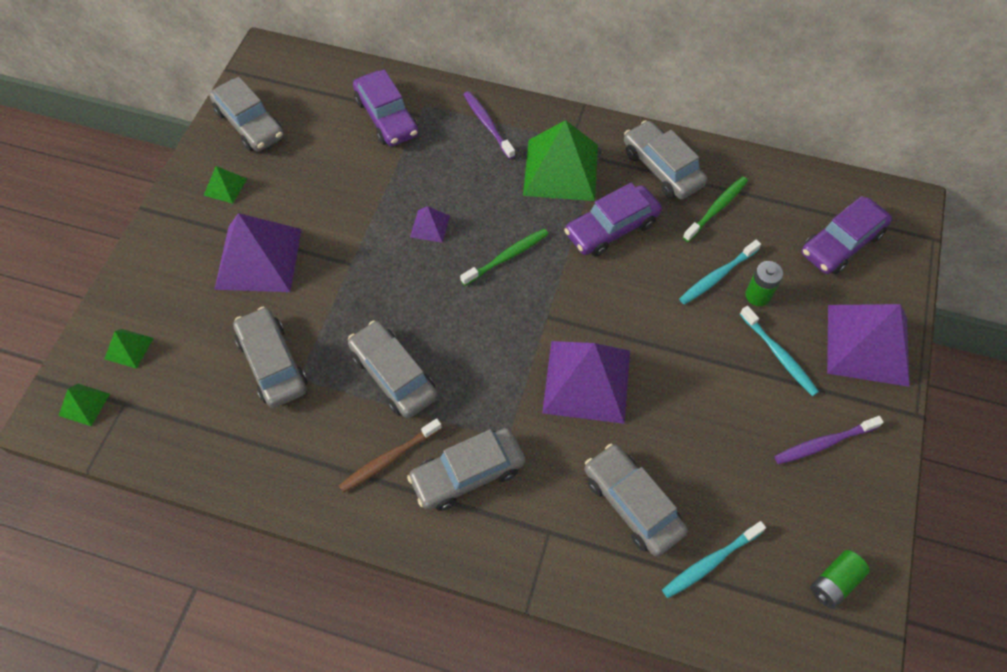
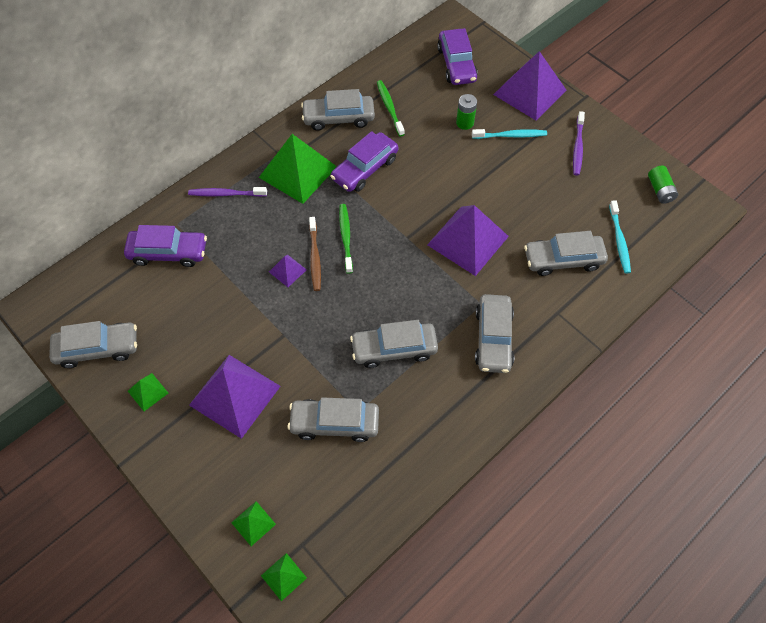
camera: 60 degrees left, 0 degrees up
(389, 459) = (456, 380): brown toothbrush -> brown toothbrush (315, 257)
(611, 228) = (365, 168): purple car -> purple car turned 45 degrees clockwise
(717, 276) = (438, 135): turquoise toothbrush -> none

